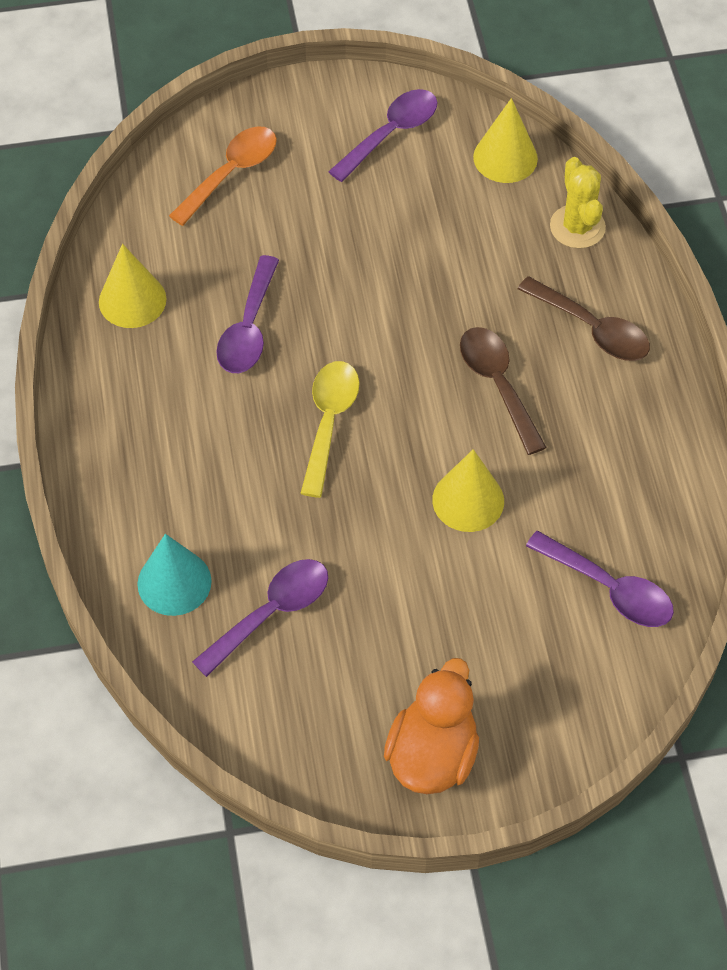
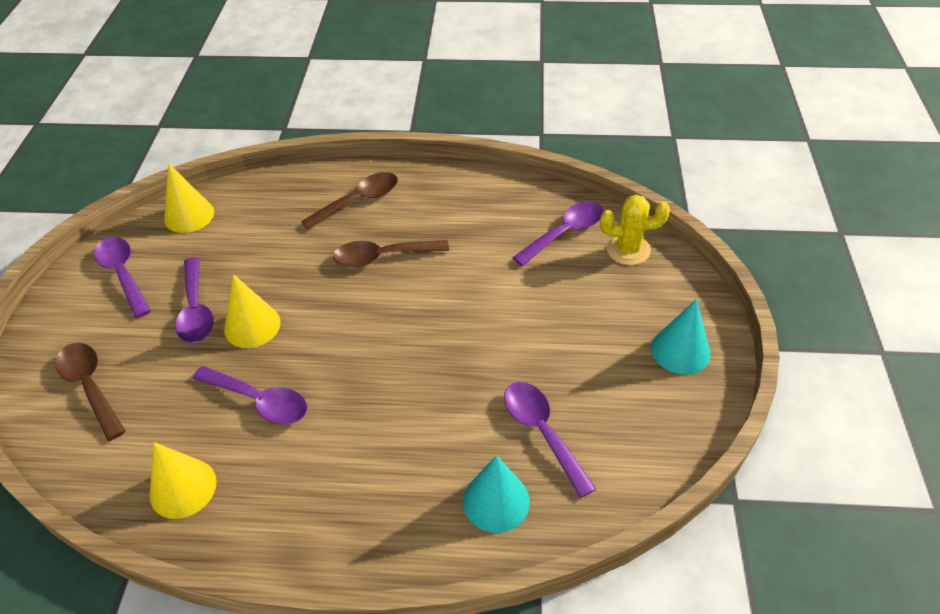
camera: 75 degrees left, 10 degrees down
(231, 173) = (90, 386): orange spoon -> brown spoon
(329, 422) = (375, 362): yellow spoon -> none
(357, 223) = (196, 310): none -> purple spoon
(432, 754) = (680, 350): orange duck -> turquoise cone
(468, 500) = (474, 291): yellow cone -> yellow cone (252, 325)
(577, 227) = (271, 191): yellow cactus -> yellow cactus (628, 250)

